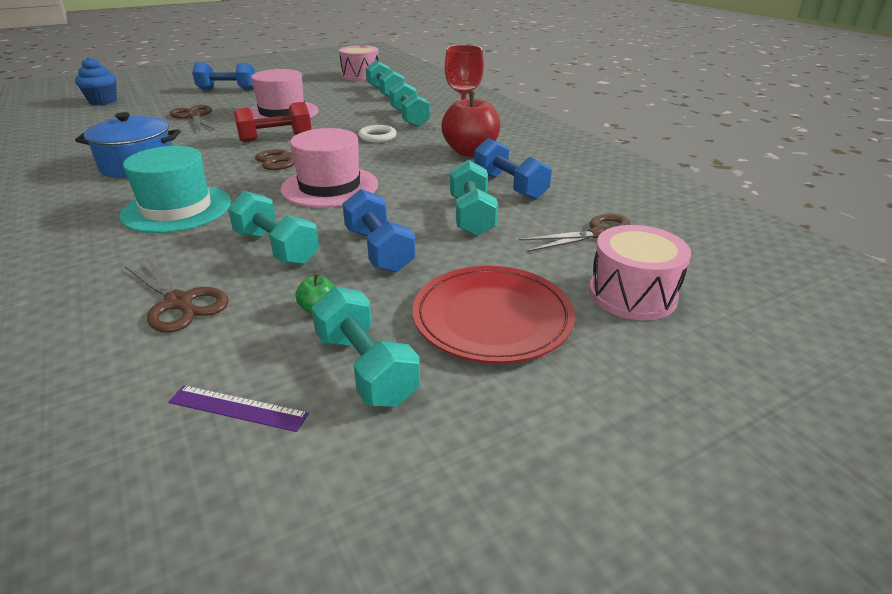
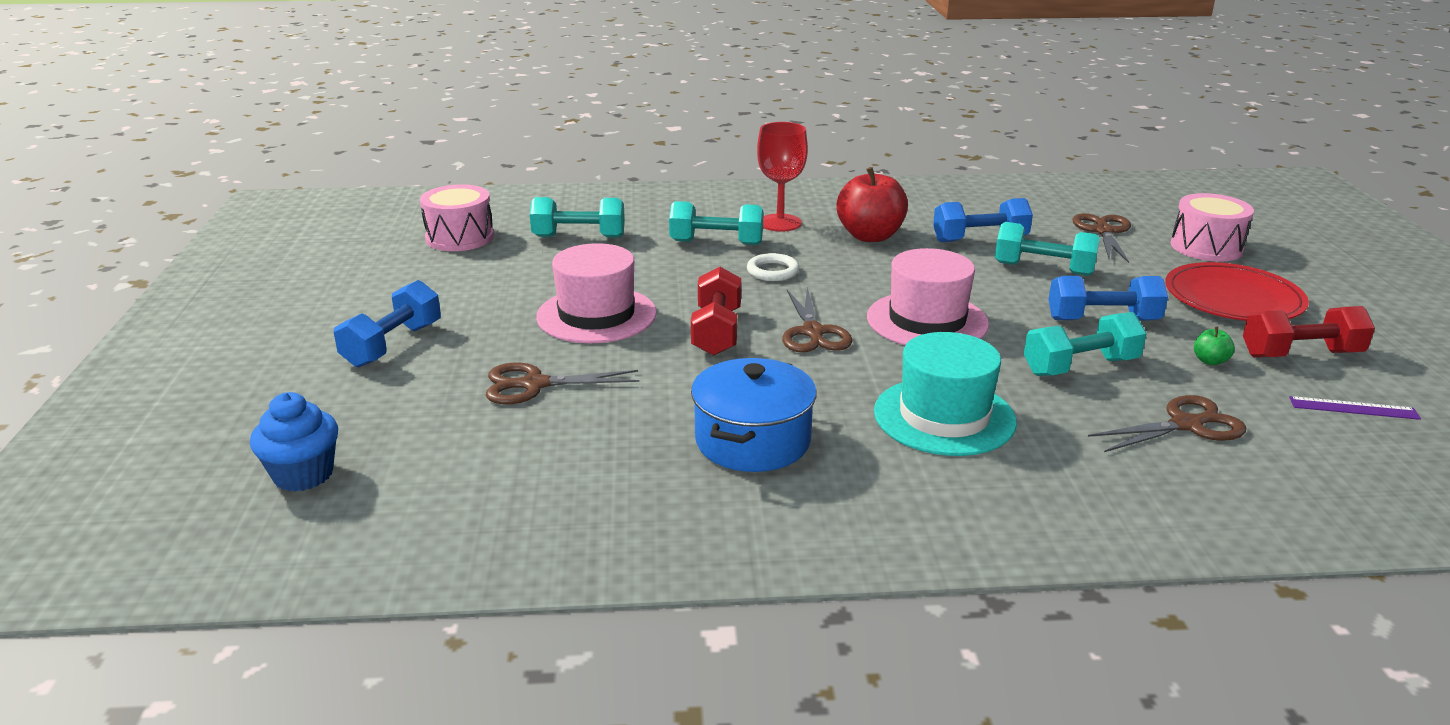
camera: 65 degrees left, 5 degrees down
(238, 408) = (1353, 408): purple ruler -> purple ruler turned 60 degrees clockwise
(366, 368) = (1300, 354): turquoise dumbbell -> red dumbbell

